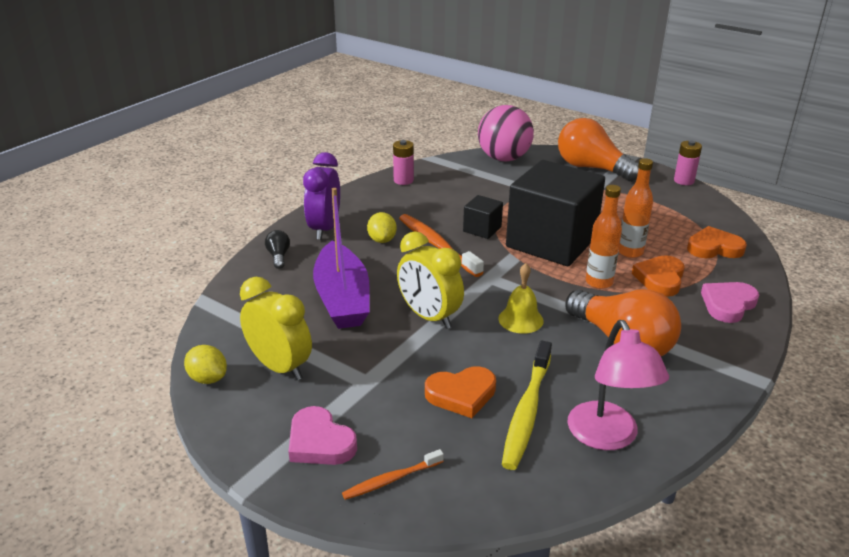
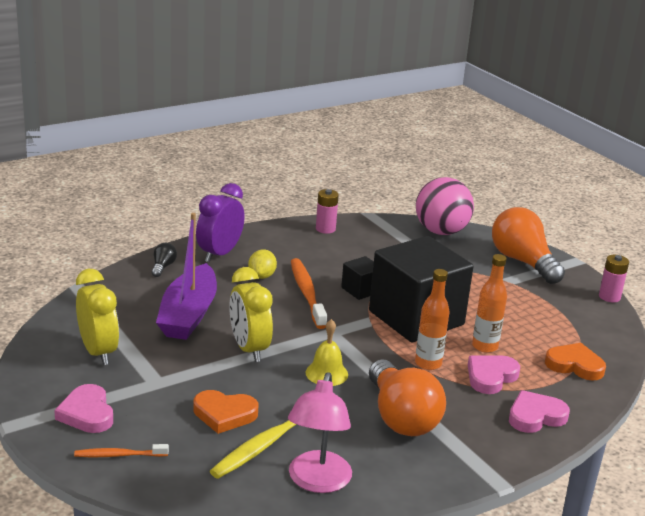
camera: 20 degrees right, 5 degrees down
(208, 378) = (39, 344): yellow lemon -> none
(660, 279) = (490, 377): orange heart -> pink heart

